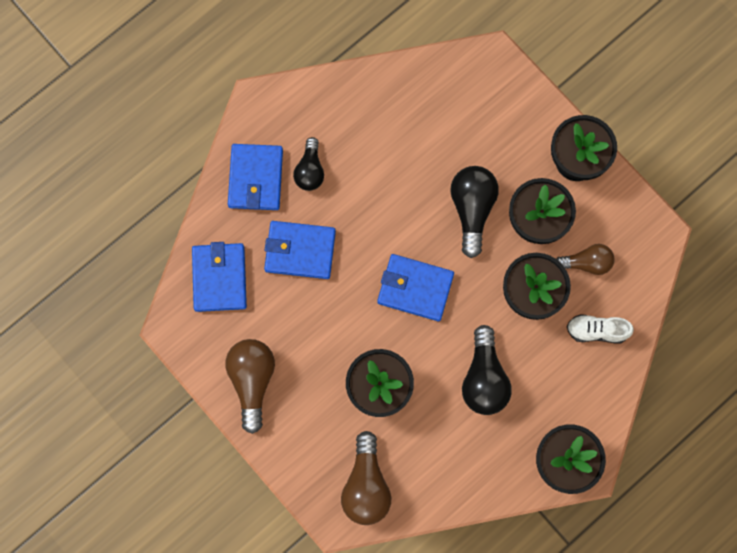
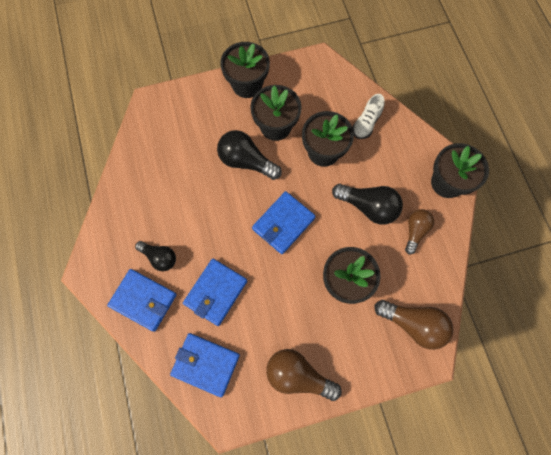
camera: 65 degrees left, 5 degrees down
(587, 263) = (318, 108): brown light bulb -> brown light bulb (415, 231)

